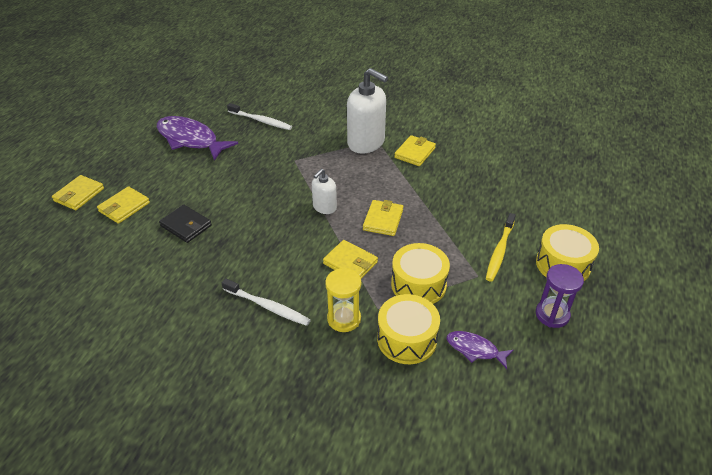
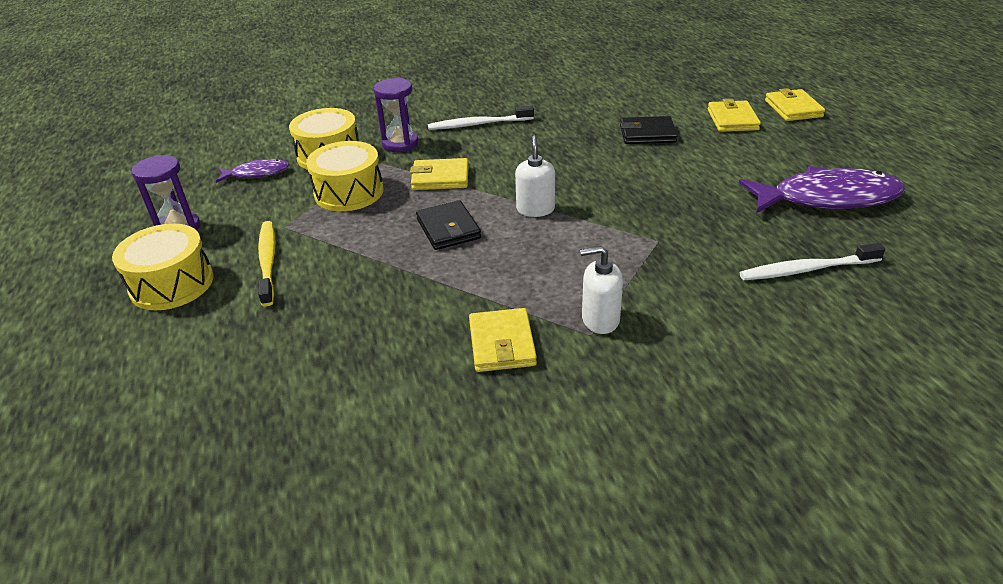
camera: 145 degrees right, 5 degrees down
(344, 319) = (400, 144): yellow hourglass -> purple hourglass
(366, 143) = (600, 320): white soap dispenser -> white soap dispenser, size x0.53
(383, 220) = (448, 229): yellow wallet -> black wallet

